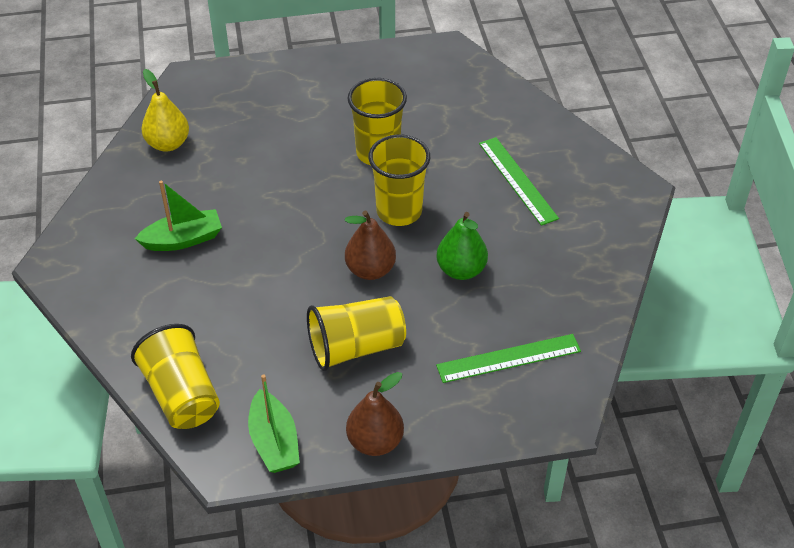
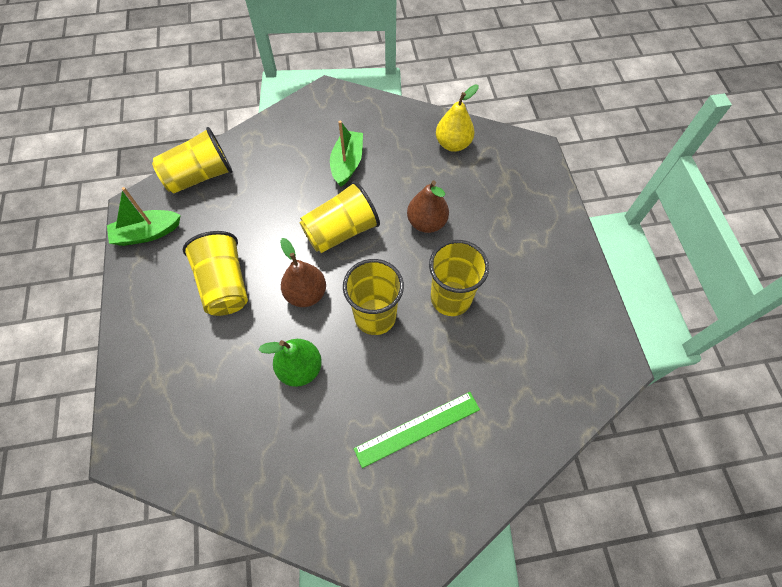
camera: 90 degrees right, 15 degrees up
(183, 239) = (347, 163): green boat -> green boat turned 150 degrees counterclockwise
(287, 242) = (341, 231): none -> yellow cup
(375, 441) = (132, 299): brown pear -> brown pear (426, 223)
(508, 358) = (194, 406): green ruler -> none

